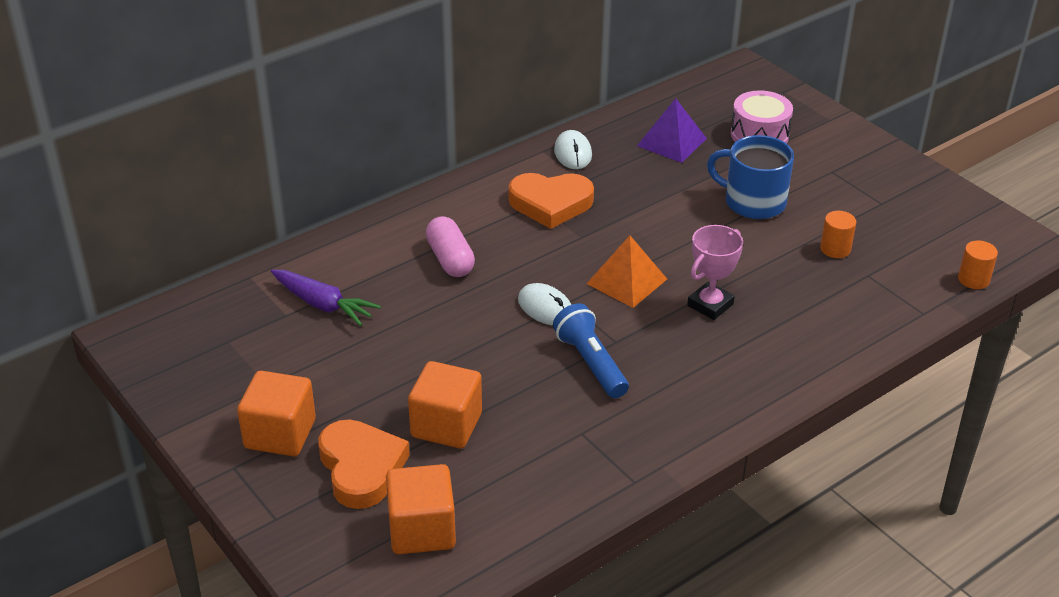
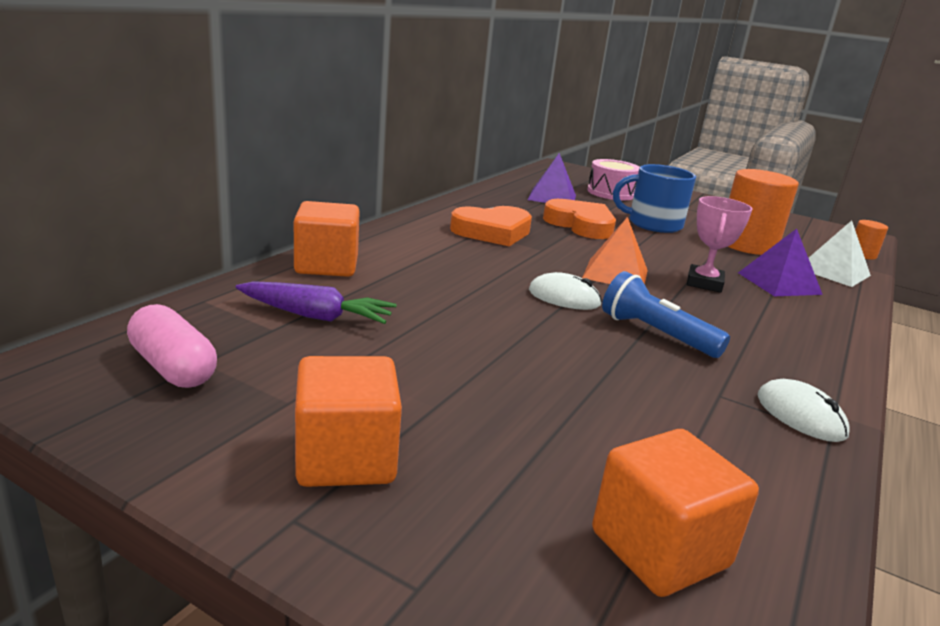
camera: 25 degrees left, 15 degrees down
(361, 468) = (499, 480): orange heart -> orange heart (581, 225)
(446, 425) = (565, 411): orange cube -> orange cube (326, 265)
(450, 259) = (433, 271): pink capsule -> pink capsule (173, 367)
(573, 153) = (480, 204): white mouse -> white mouse (800, 415)
(798, 314) = (779, 283): none -> purple pyramid
(835, 249) = (747, 245): orange cylinder -> orange cylinder, size x2.12
(891, 304) = (833, 272): none -> white pyramid

